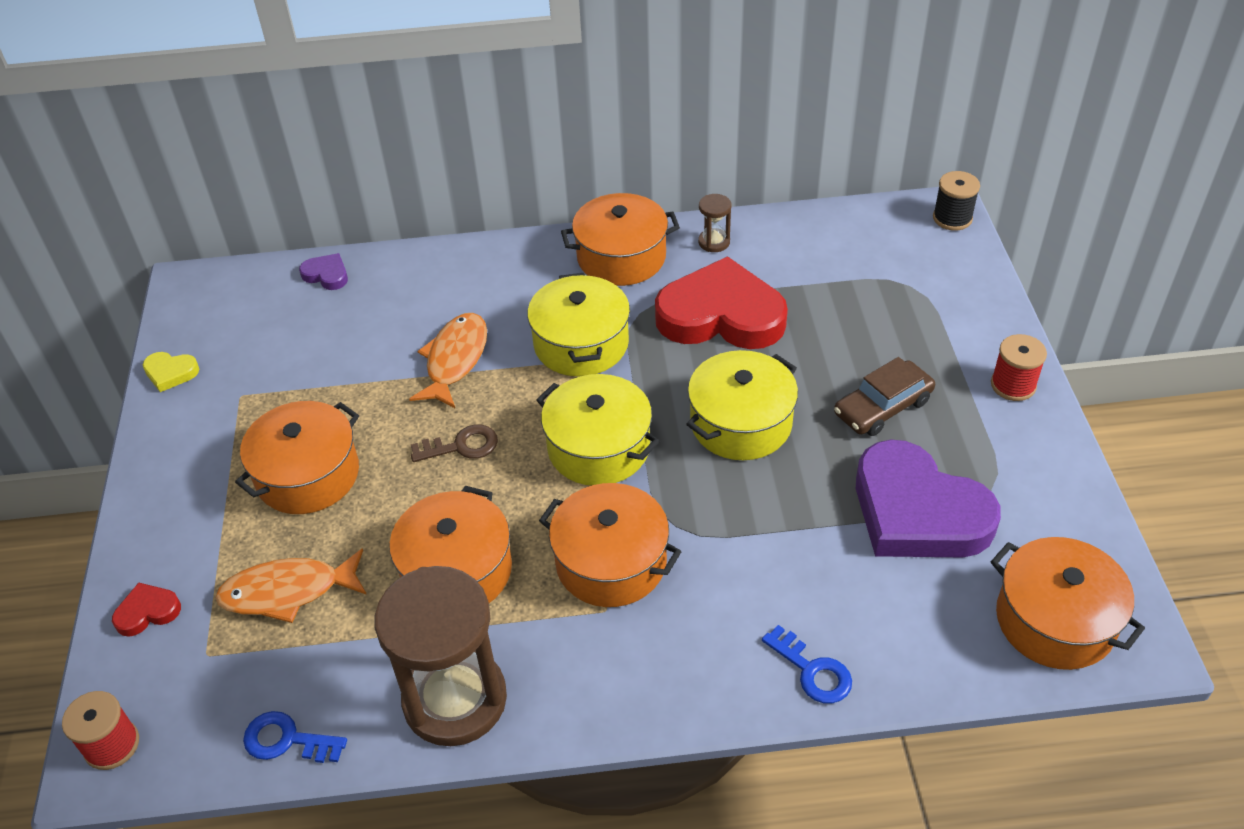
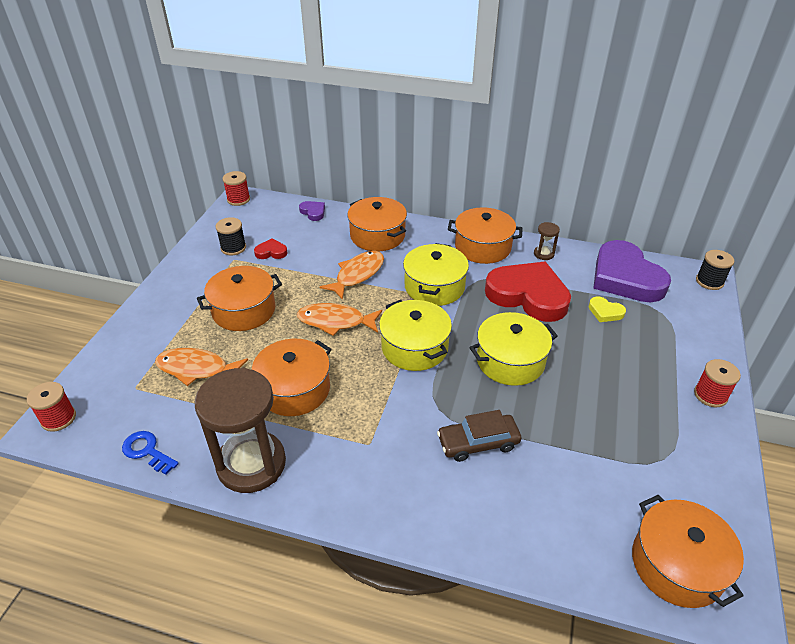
camera: 20 degrees right, 5 degrees down
(147, 612) = (120, 354): red heart -> red heart (271, 252)
(170, 373) = (206, 238): yellow heart -> yellow heart (605, 312)
(186, 288) = (238, 199): none -> red spool
(228, 376) = (233, 248): none -> black spool
(461, 446) = (335, 321): brown key -> orange fish
(611, 562) = (387, 416): orange pot -> orange pot (377, 235)
(812, 671) = (483, 532): blue key -> none
(882, 407) = (610, 380): brown car -> brown car (478, 442)
(917, 512) = (605, 454): purple heart -> purple heart (625, 277)

